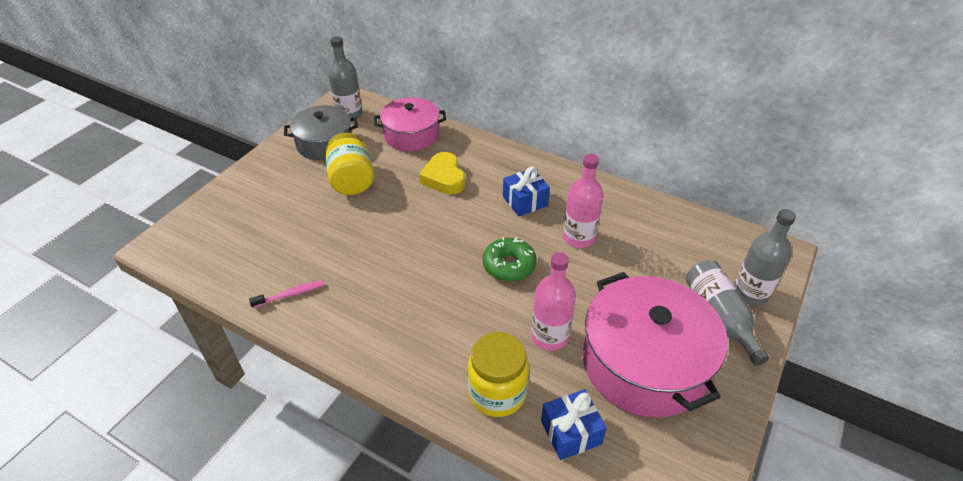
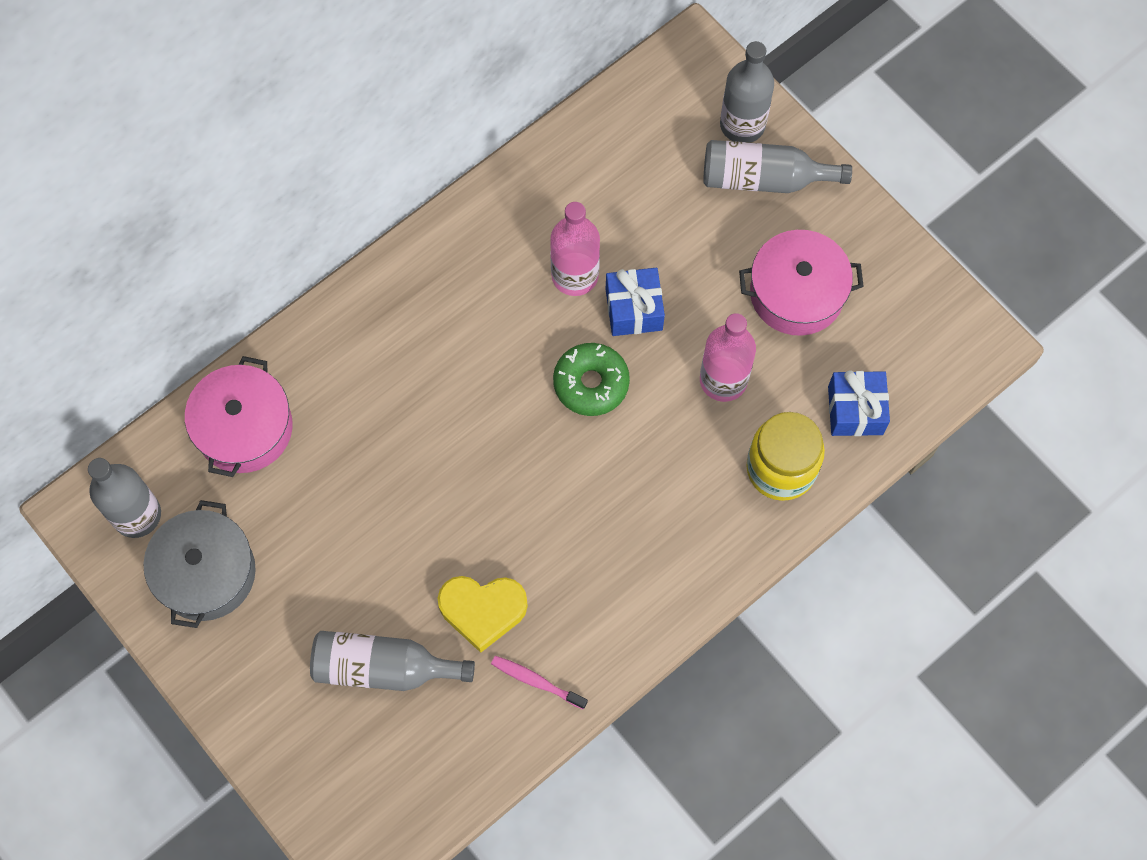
camera: 70 degrees left, 25 degrees up
(285, 222) = (383, 667): none -> grey bottle
(290, 294) = (536, 681): pink toothbrush -> pink toothbrush turned 60 degrees counterclockwise
(351, 180) = (323, 549): yellow jar -> none
(444, 178) = (376, 410): yellow heart -> yellow heart (482, 610)
(525, 201) = (475, 315): blue gift -> blue gift (634, 309)
(644, 363) = (796, 293): pink pot -> pink pot, size x0.62

